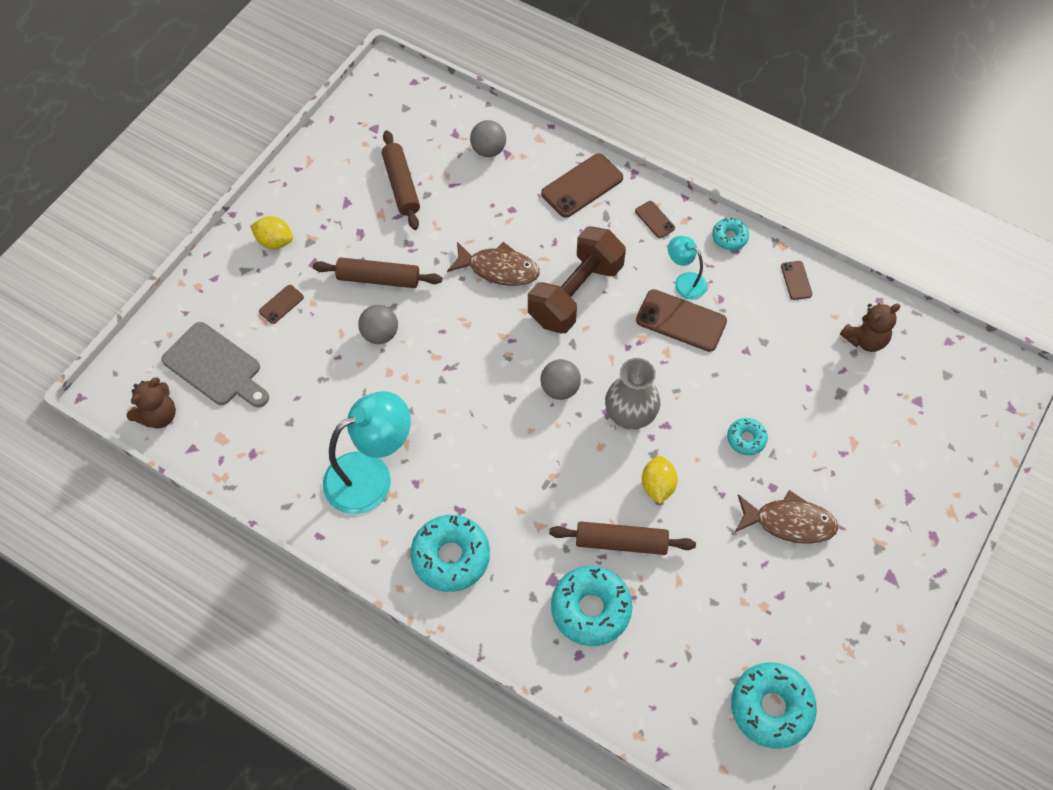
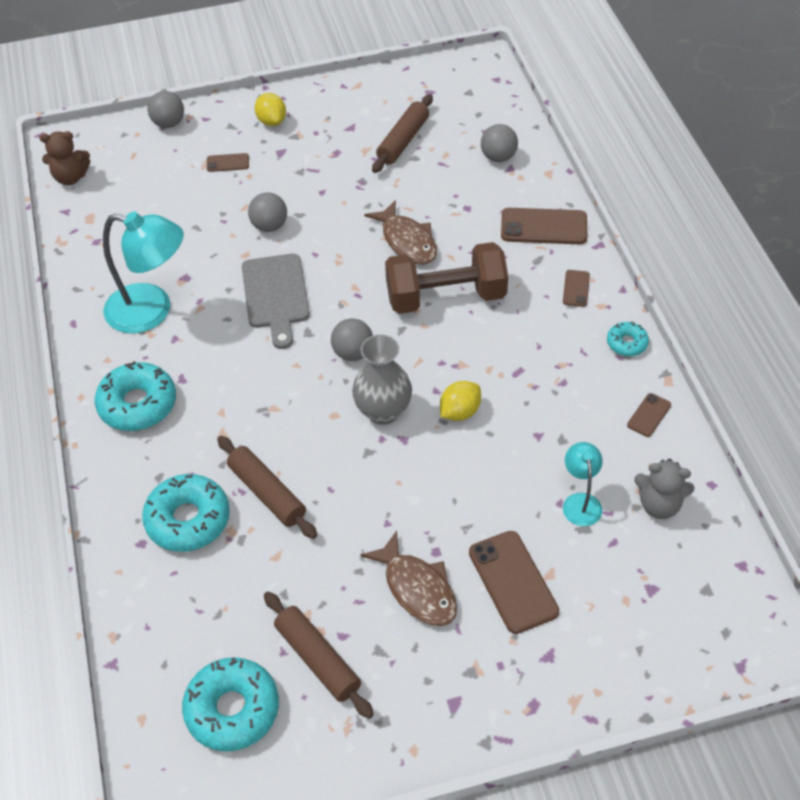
camera: 45 degrees right, 10 degrees down
(186, 305) = (168, 123): none -> grey ball
(215, 367) = (139, 172): grey cutting board -> grey cutting board (275, 295)
(378, 279) = (312, 190): brown rolling pin -> brown rolling pin (317, 659)
(657, 486) = (343, 476): yellow lemon -> yellow lemon (460, 412)
(681, 321) = (508, 375): brown phone -> brown phone (513, 582)
(684, 281) = (547, 349): turquoise lamp -> turquoise lamp (580, 502)
(746, 439) = (457, 499): turquoise donut -> none
(865, 339) = (659, 505): brown teddy bear -> grey teddy bear

